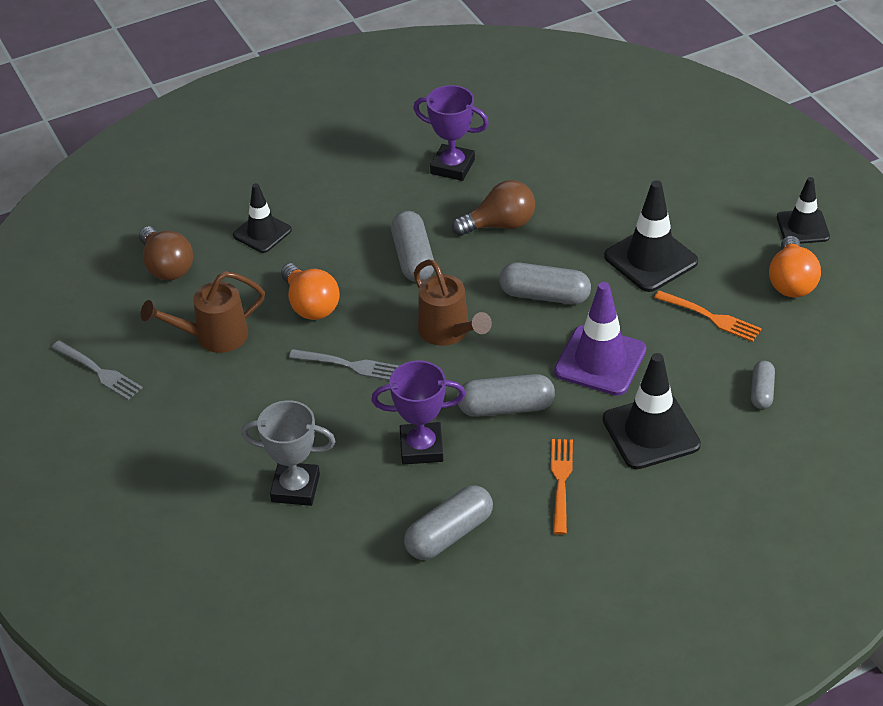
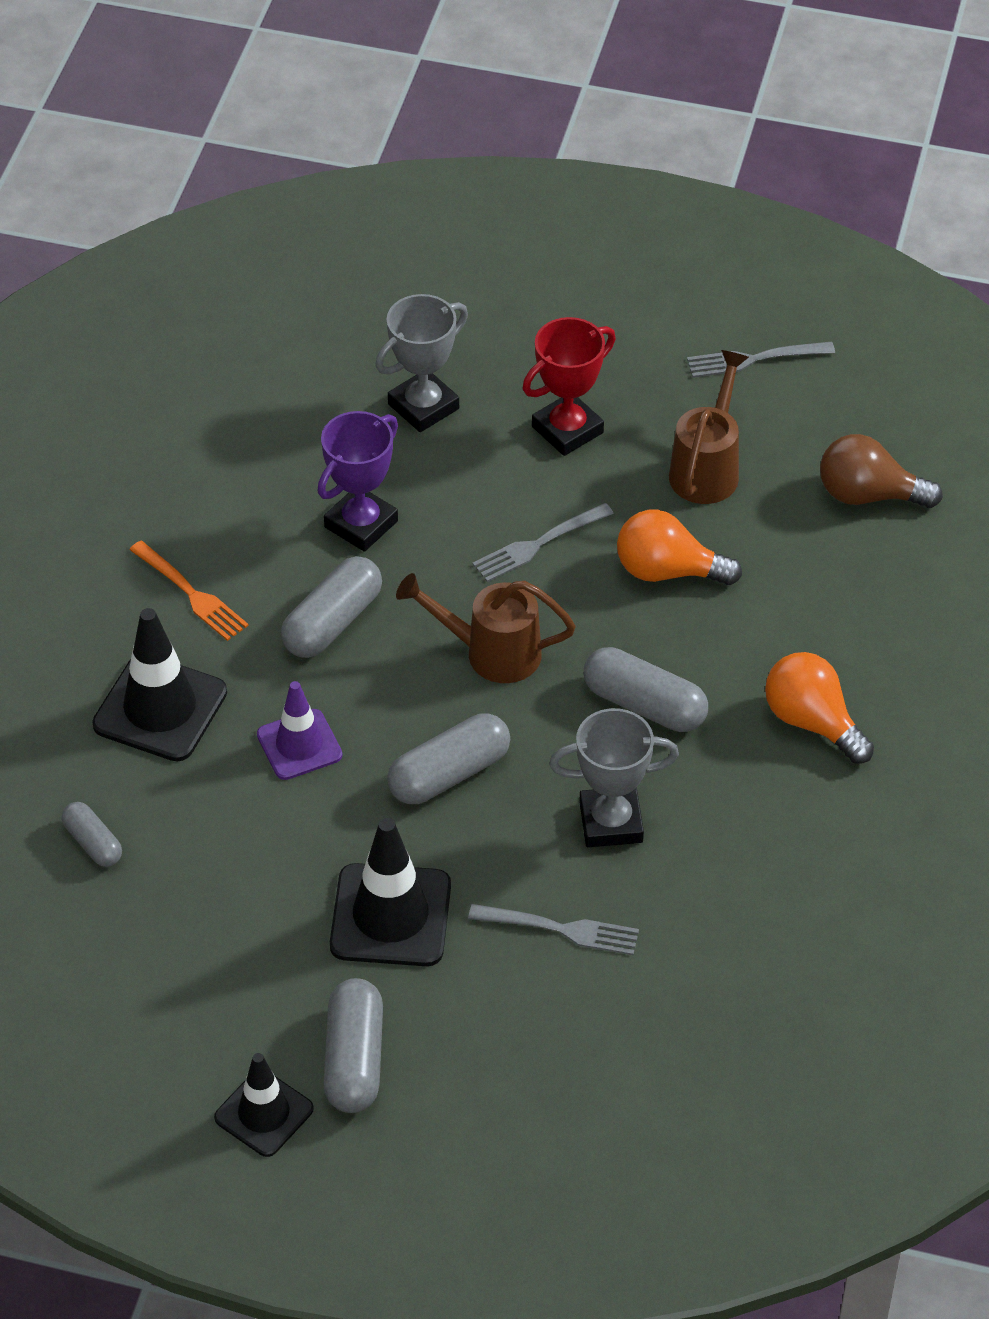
camera: 130 degrees right, 5 degrees up
(245, 412) = (567, 430): none -> red trophy
(262, 233) = (839, 605): black traffic cone -> none
(449, 534) = (235, 473): grey capsule -> grey capsule (354, 1059)
(452, 167) = (770, 856): purple trophy -> none
(500, 225) = (611, 822): brown light bulb -> grey trophy
(581, 203) = (561, 929): none -> grey fork
(600, 361) = (299, 745): purple traffic cone -> purple traffic cone, size x0.65
(711, 317) = (240, 893): orange fork -> none
(791, 282) = (199, 1016): orange light bulb -> orange light bulb (812, 722)

